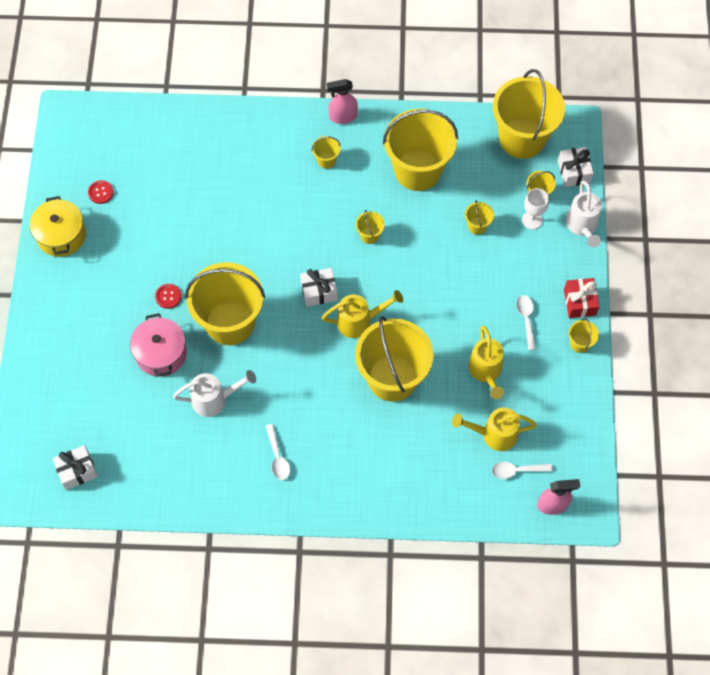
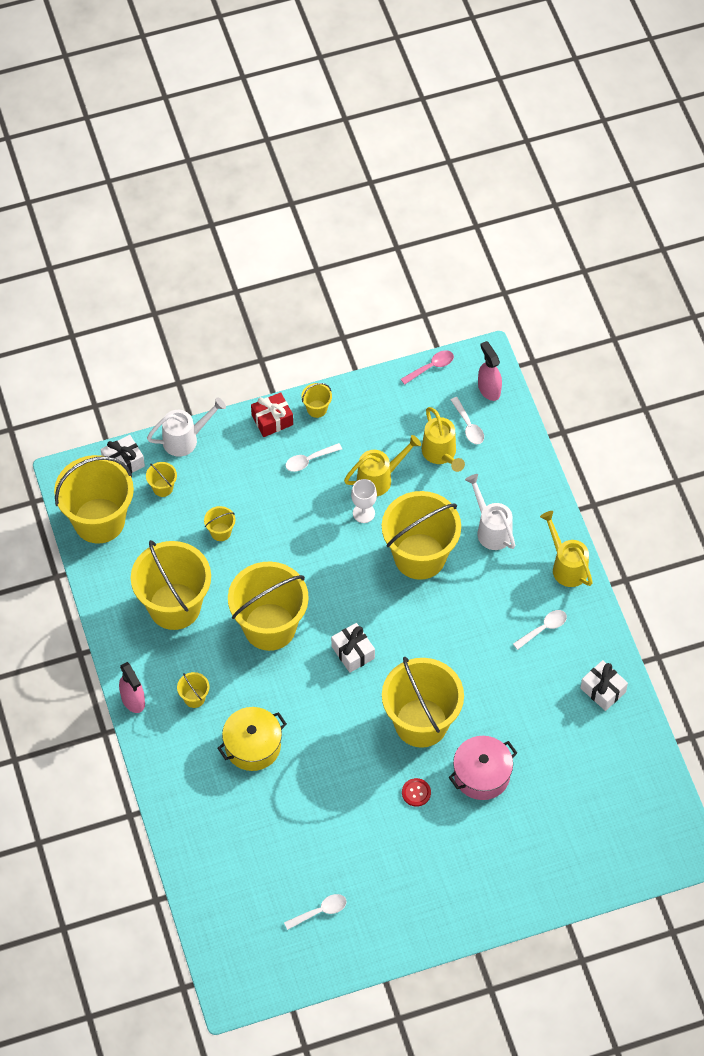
camera: 110 degrees left, 5 degrees down
(61, 235) = (388, 930): yellow pot -> yellow pot (252, 746)
(77, 471) = (637, 802): white gift -> white gift (603, 690)
(101, 192) = (320, 911): red button -> white spoon
(214, 399) = (509, 706): white watering can -> white watering can (491, 529)
(359, 321) = (371, 605): yellow watering can -> yellow watering can (566, 566)
(369, 235) = (269, 627): yellow bucket -> yellow bucket, size x2.49
(532, 220) = (195, 485): white goblet -> white goblet (363, 513)
(595, 460) = (431, 367): none -> pink spoon

